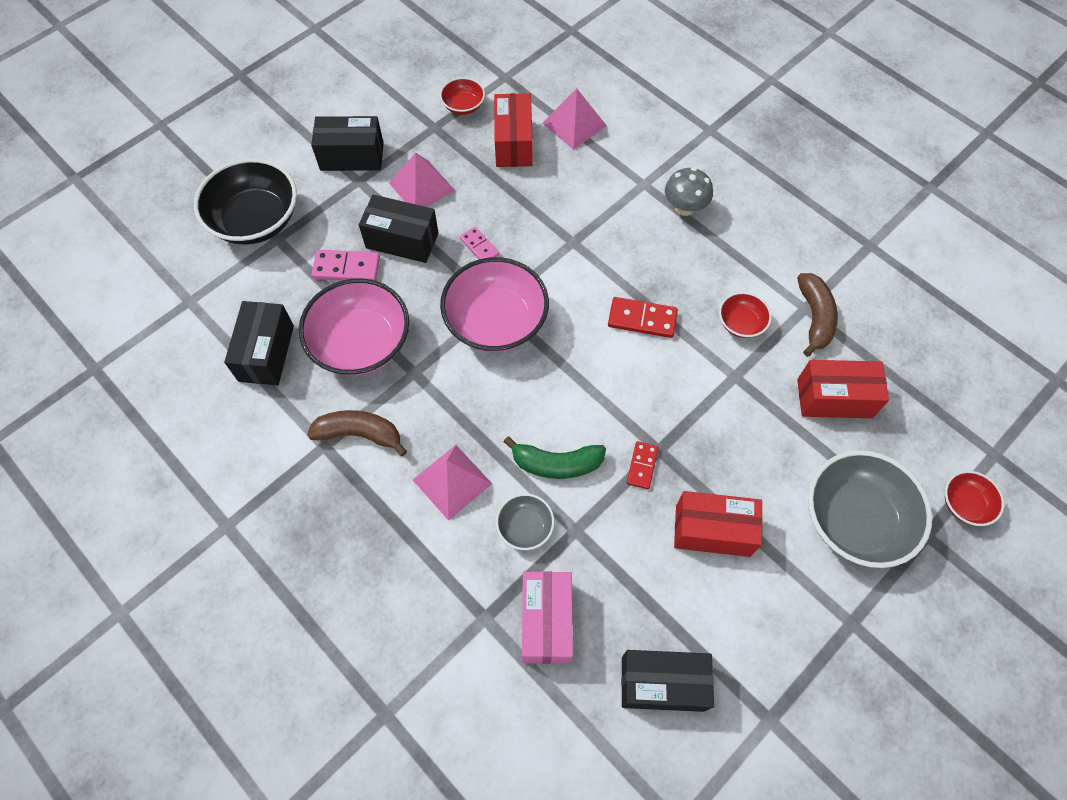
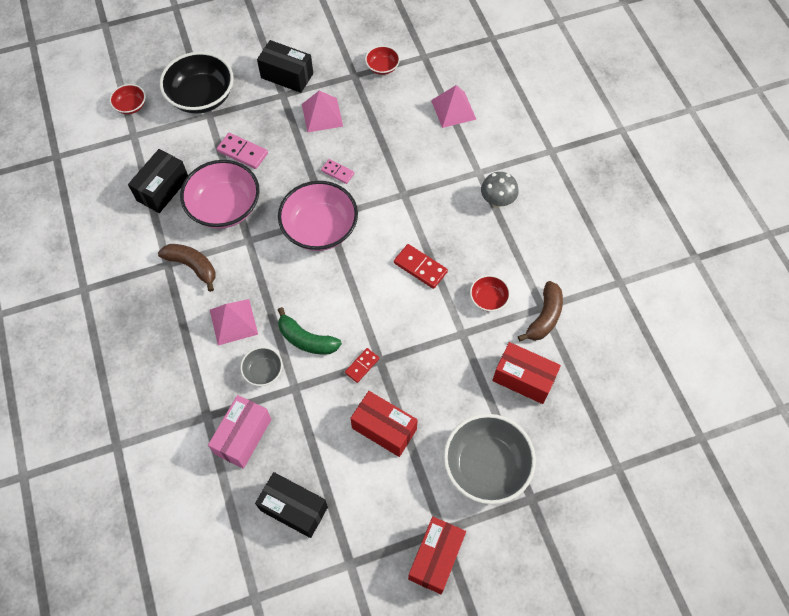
camera: 25 degrees right, 0 degrees up
(402, 240) = (288, 148): black box -> none
(479, 247) = (337, 172): pink domino -> pink domino turned 45 degrees counterclockwise
(513, 143) = (402, 107): red box -> red box (436, 558)
(964, 504) = (572, 491): red bowl -> red bowl (131, 106)

